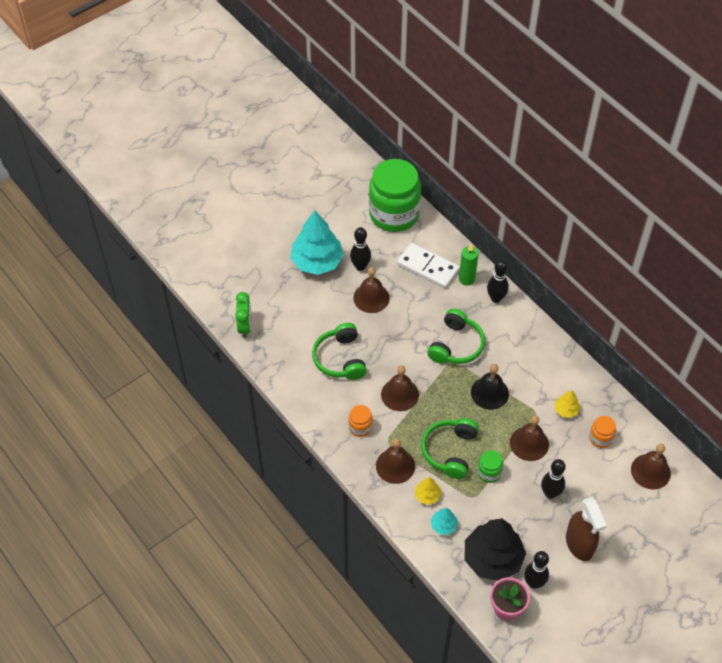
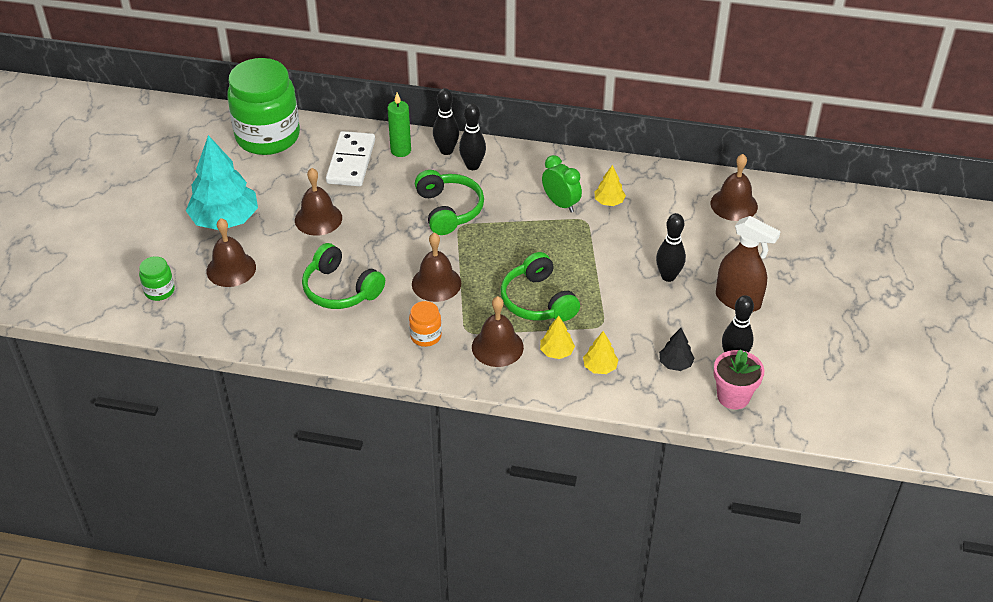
camera: 40 degrees left, 10 degrees down
(245, 326) = (202, 322): green clock -> green clock (561, 204)
(360, 266) = (278, 198): black bowling pin -> black bowling pin (472, 166)
(428, 267) = (351, 162): white domino -> white domino turned 75 degrees counterclockwise
(443, 525) = (600, 367): turquoise tree -> yellow tree
(489, 393) = (523, 230): black bell -> none
(489, 472) = (594, 295): green jar -> green jar (159, 291)
(492, 558) = (675, 363): black tree -> black tree, size x0.45
(529, 443) = (605, 248): brown bell -> brown bell (231, 269)
(600, 438) = (663, 205): orange jar -> none

